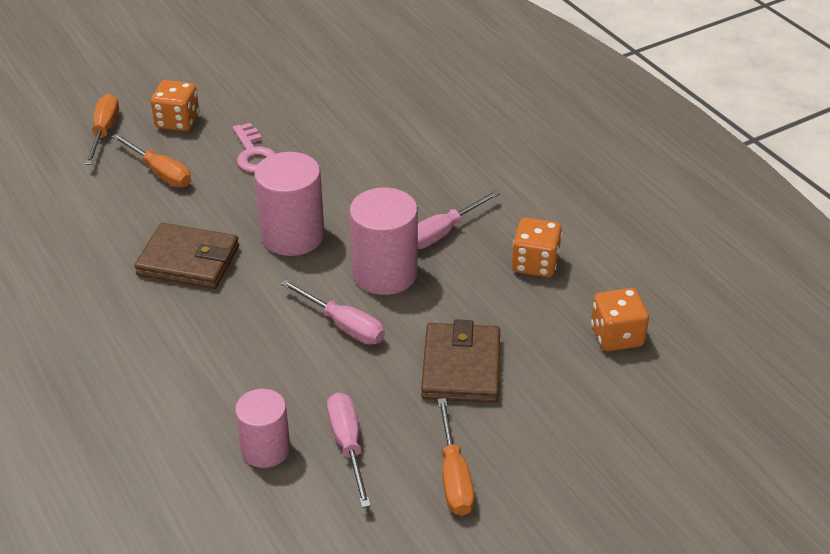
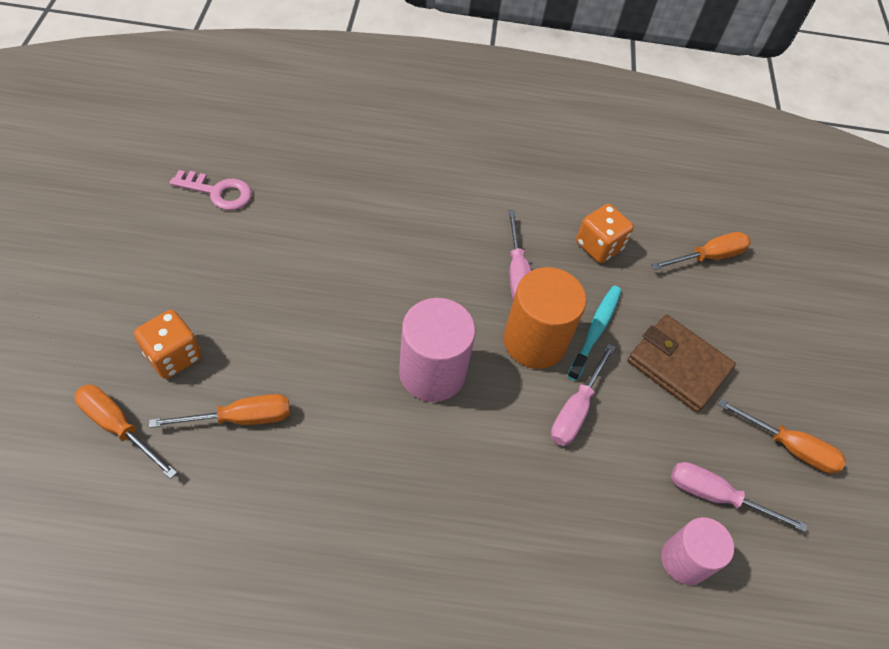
camera: 60 degrees left, 15 degrees up
(188, 261) = (396, 474): brown wallet -> none
(254, 154) = (289, 328): pink key -> pink key (218, 192)
(343, 325) = (575, 410): pink screwdriver -> pink screwdriver turned 135 degrees clockwise
(385, 273) = (534, 341): pink cylinder -> orange cylinder
(437, 302) = (595, 331): none -> turquoise toothbrush
(616, 336) = (708, 257): orange dice -> orange screwdriver

